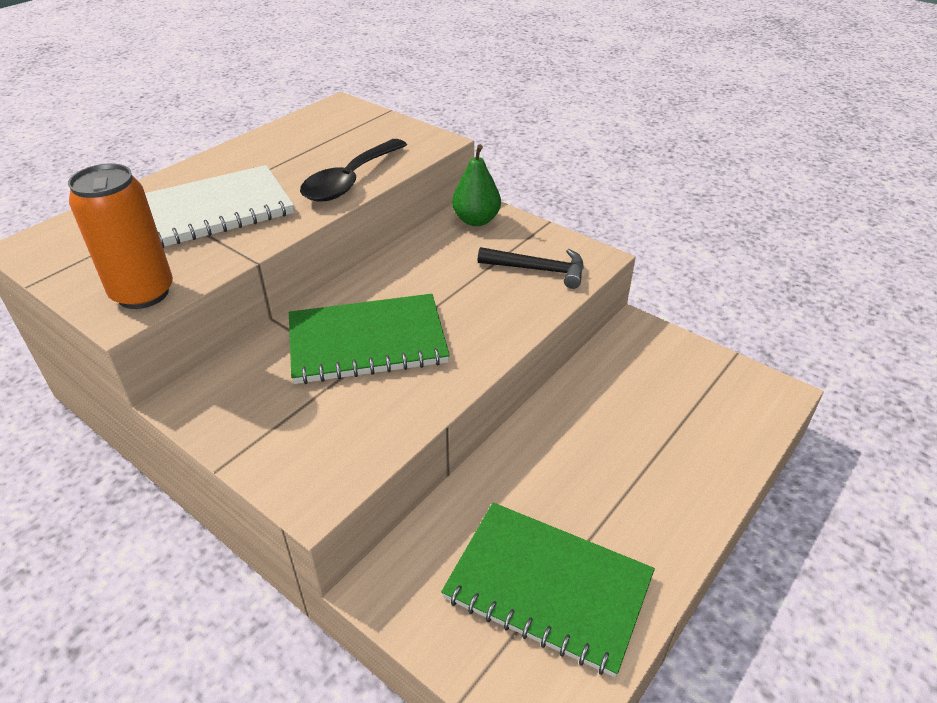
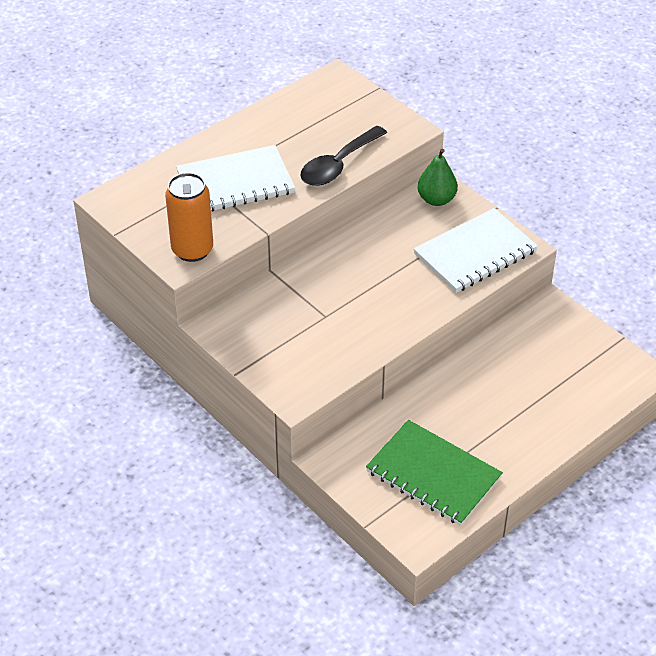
camera: 10 degrees right, 5 degrees up
(367, 342) = (337, 298): green notebook -> none
(538, 270) = (475, 253): black hammer -> white notebook

